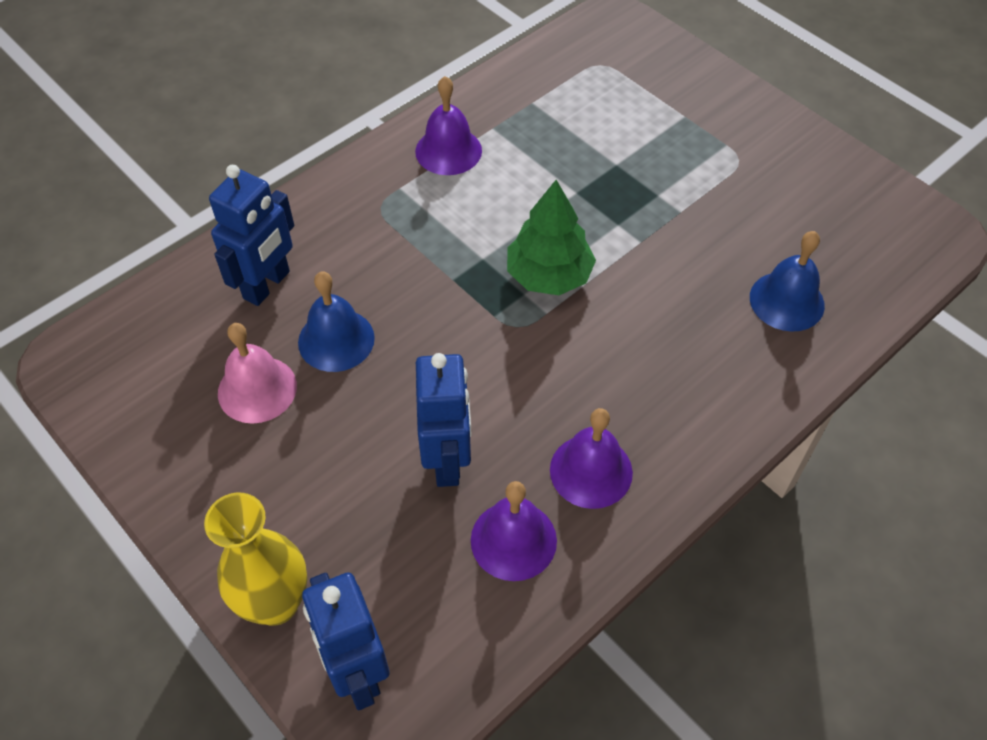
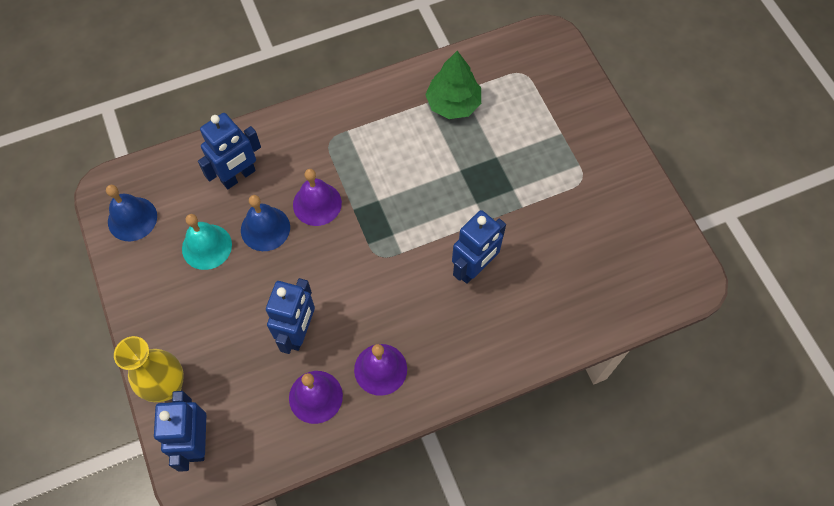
camera: 20 degrees right, 10 degrees up
(257, 389) = (206, 246): pink bell -> turquoise bell
(448, 151) = (390, 112): purple bell -> purple bell (317, 203)
(549, 275) = (415, 226): green tree -> green tree (453, 104)
(655, 302) = (474, 268): none -> blue robot
(786, 301) = (560, 296): blue bell -> blue bell (132, 219)

